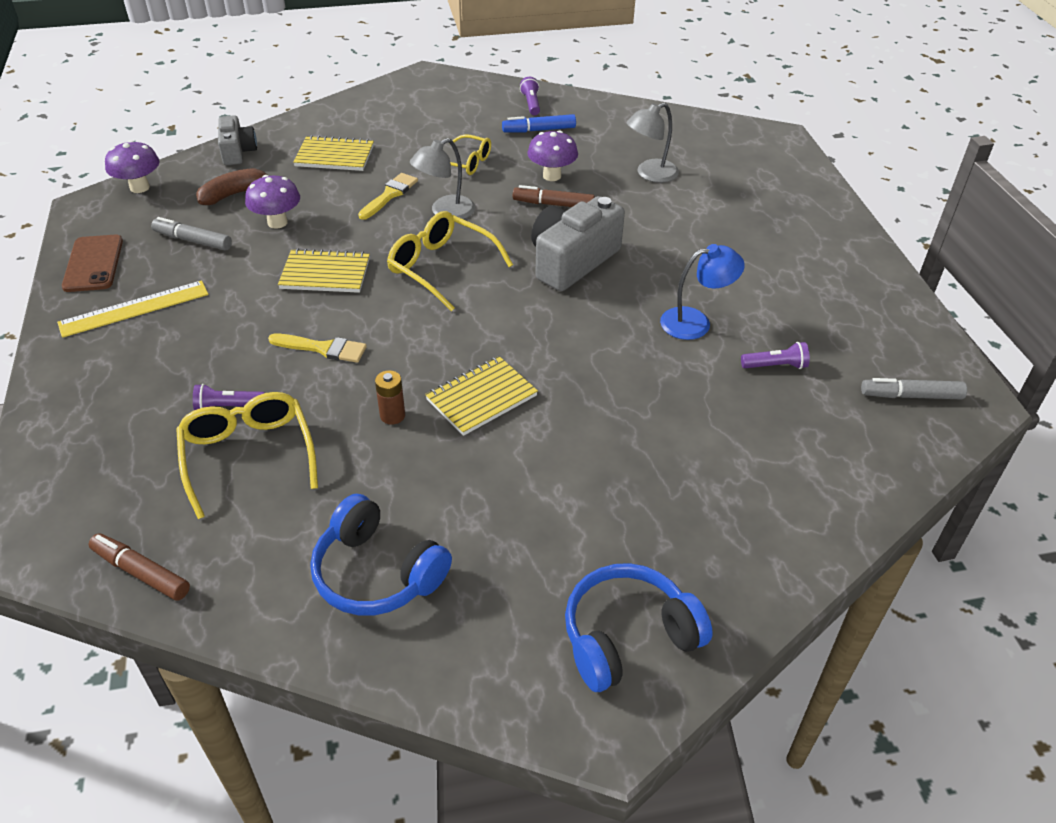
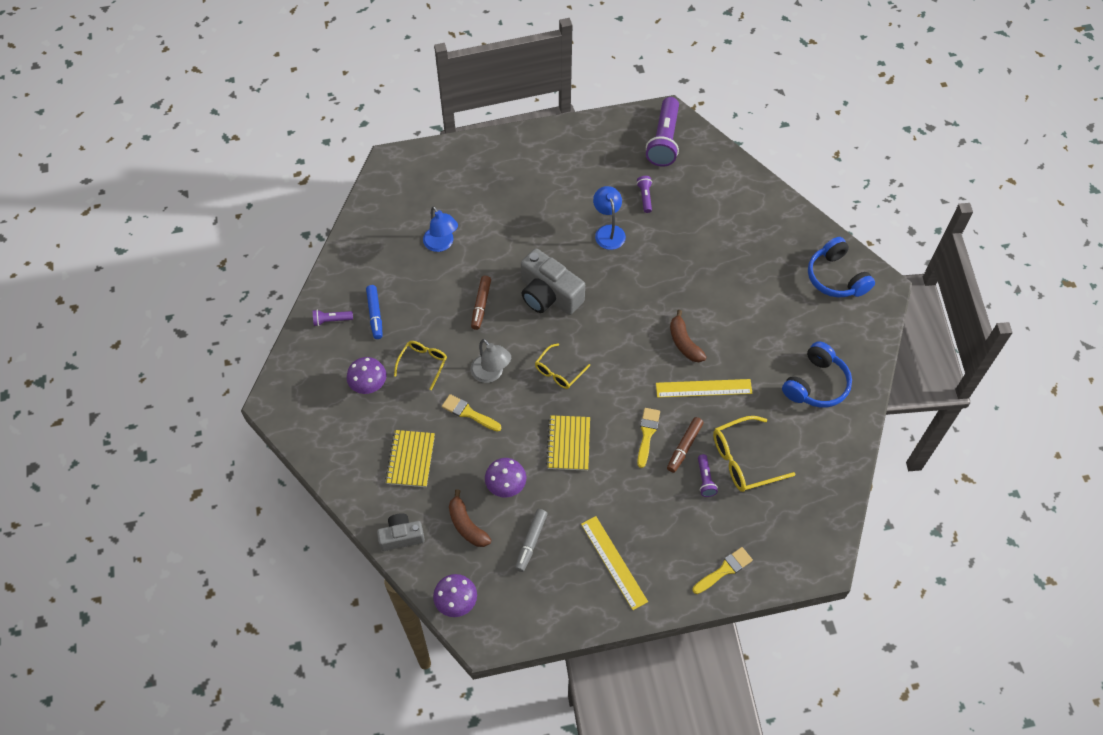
camera: 90 degrees left, 15 degrees up
(71, 419) = (724, 570): none -> yellow brush
(93, 264) = (562, 607): brown phone -> none
(141, 572) = (832, 496): brown marker -> brown marker (684, 447)
(392, 415) = (703, 388): brown battery -> yellow ruler
(442, 268) = (559, 371): yellow glasses -> yellow glasses, size x0.64
(481, 397) = (684, 343): yellow notebook -> brown banana
(552, 176) = (443, 306): purple mushroom -> purple mushroom (369, 386)
(650, 174) = (441, 244): grey lamp -> blue lamp
(911, 396) = (664, 141): grey marker -> purple flashlight

